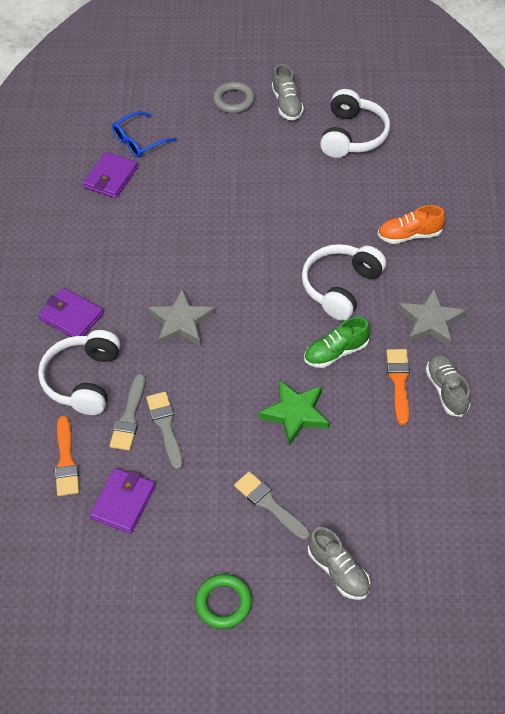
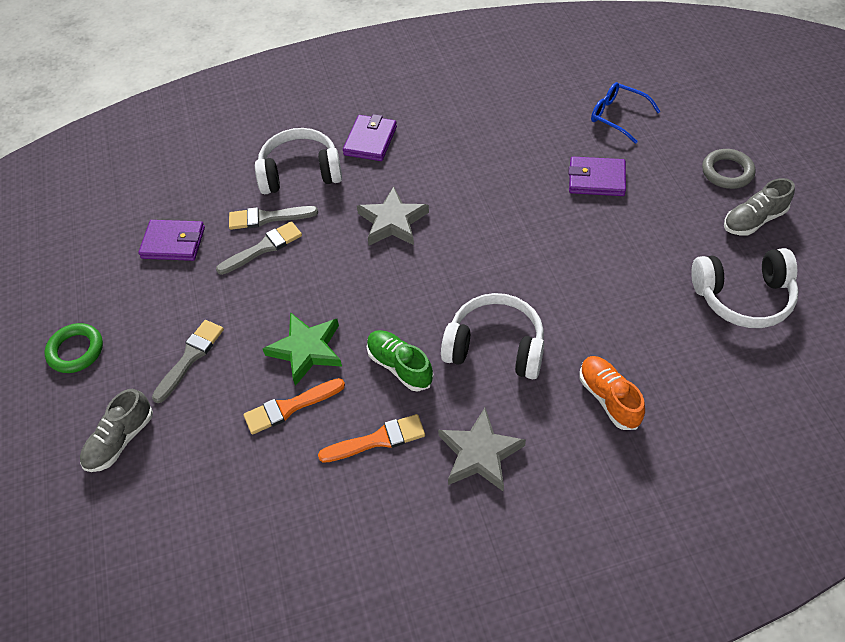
camera: 75 degrees right, 0 degrees up
(66, 461) = (209, 190): orange brush -> orange brush (290, 407)
(111, 177) = (556, 112): purple wallet -> purple wallet (596, 179)
(446, 390) = (381, 495): grey shoe -> none

